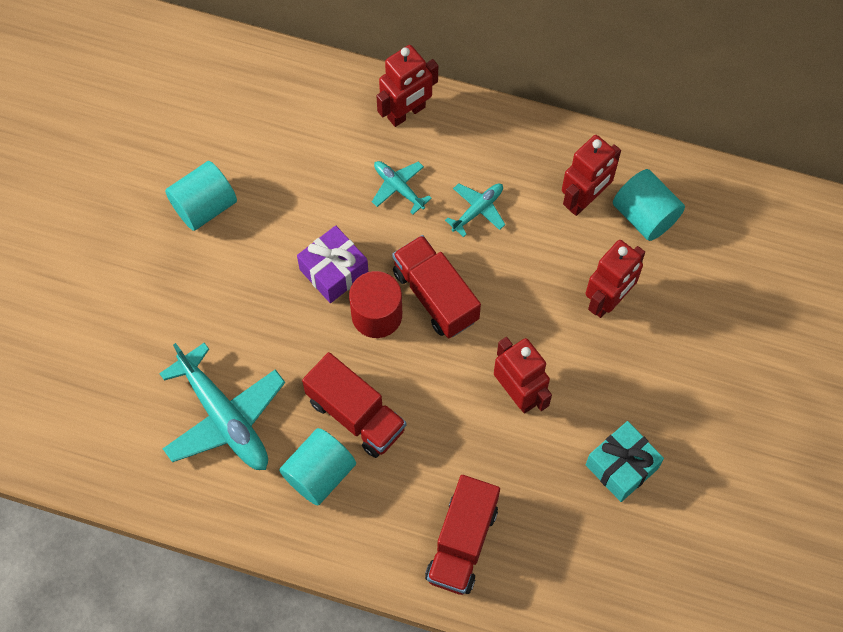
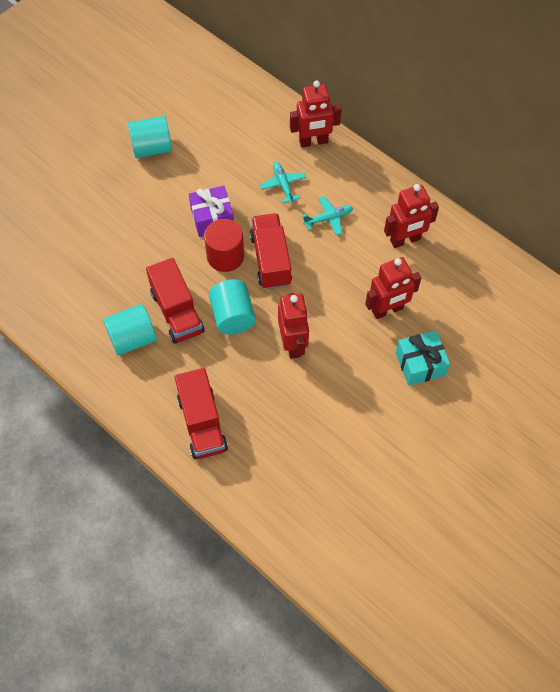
camera: 25 degrees right, 5 degrees down
(224, 417) = (92, 278): turquoise plane -> none
(462, 543) = (202, 423): red truck -> red truck turned 60 degrees counterclockwise
(621, 466) = (339, 422): turquoise gift -> turquoise gift (420, 364)
(645, 215) = (442, 266): turquoise cylinder -> turquoise cylinder (233, 316)

